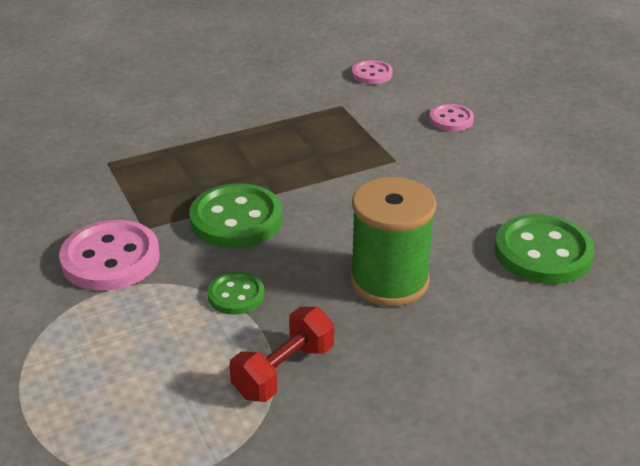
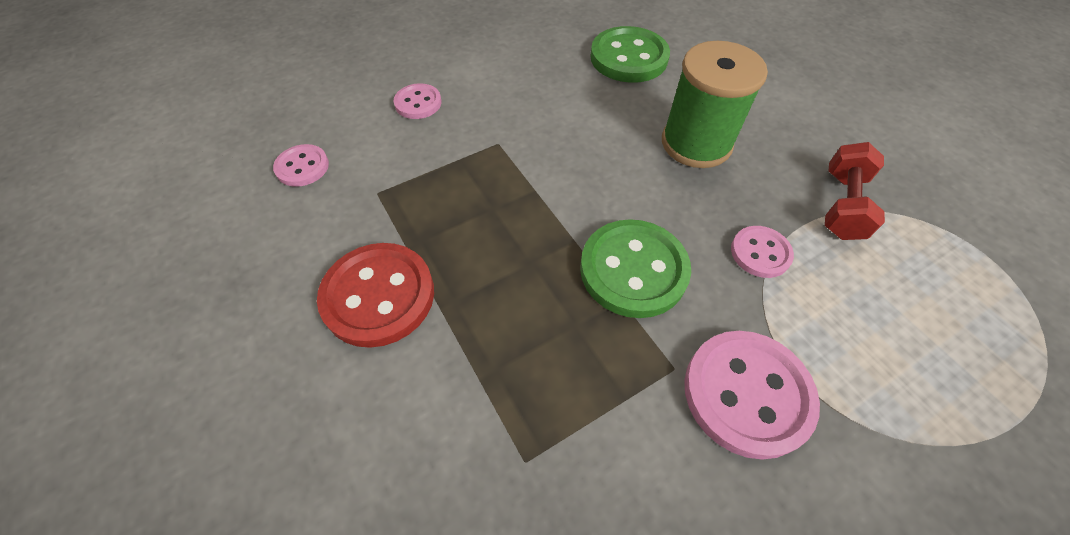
camera: 95 degrees left, 20 degrees up
(236, 295) = (760, 253): green button -> pink button
(243, 110) = (378, 296): none -> red button
(284, 371) = (842, 205): red dumbbell -> red dumbbell turned 75 degrees clockwise

